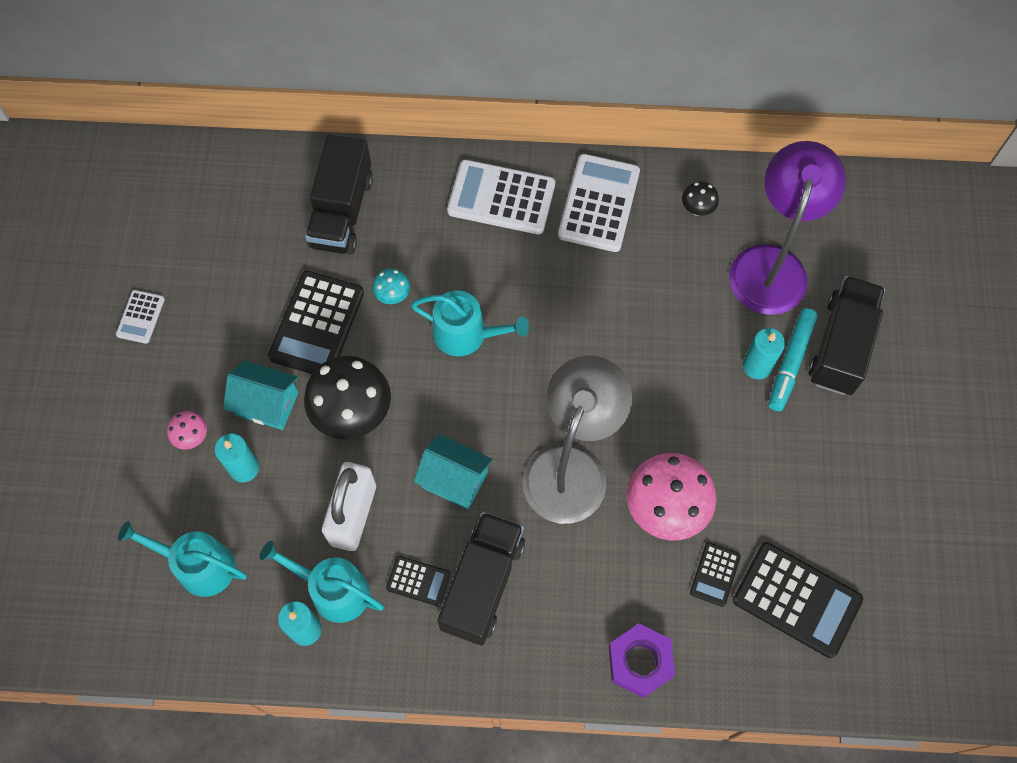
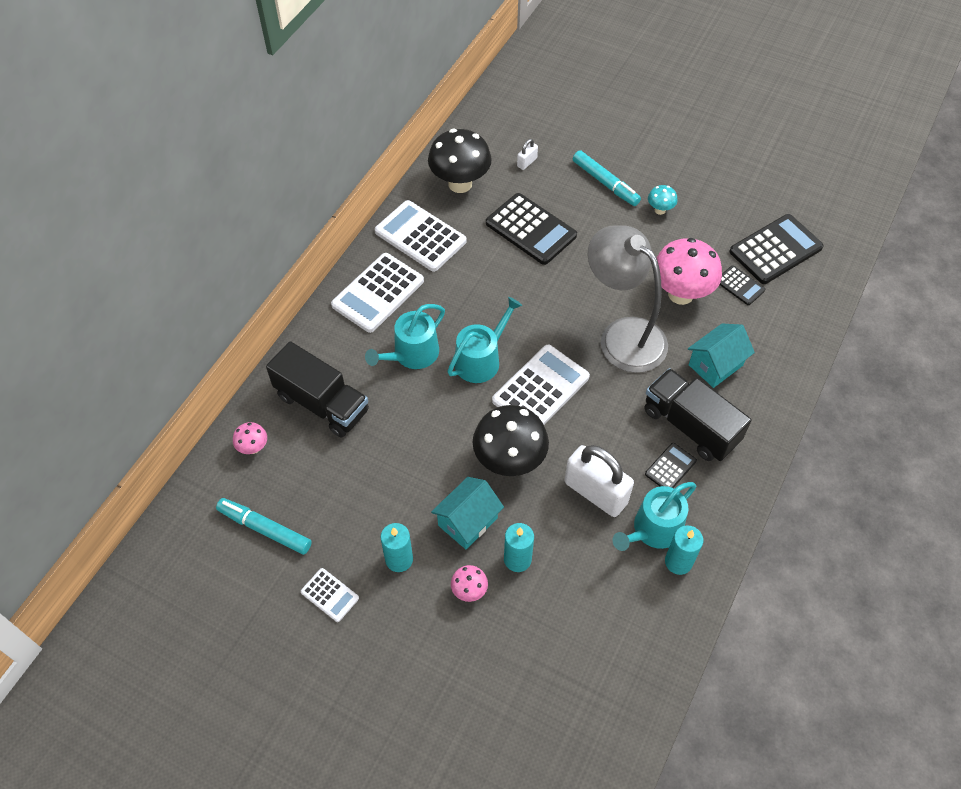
camera: 65 degrees left, 10 degrees down
(185, 230) = (265, 529): none -> turquoise marker
(198, 565) = (589, 625): turquoise watering can -> turquoise watering can (411, 354)
(266, 177) = (253, 448): none -> pink mushroom
(317, 325) = (415, 459): black calculator -> black calculator (531, 229)
(393, 296) = (420, 396): turquoise mushroom -> turquoise mushroom (660, 210)
(454, 480) = (599, 413): turquoise house -> turquoise house (715, 365)
(457, 408) = (540, 389): none -> white calculator
(640, 662) = (786, 353): purple nut -> none
(697, 209) = (460, 184): black mushroom -> black mushroom, size x2.15
(757, 366) = (599, 201): turquoise candle -> turquoise candle (399, 559)
(771, 264) = (527, 162): purple lamp -> white padlock
(841, 346) = (607, 153): black truck -> none

